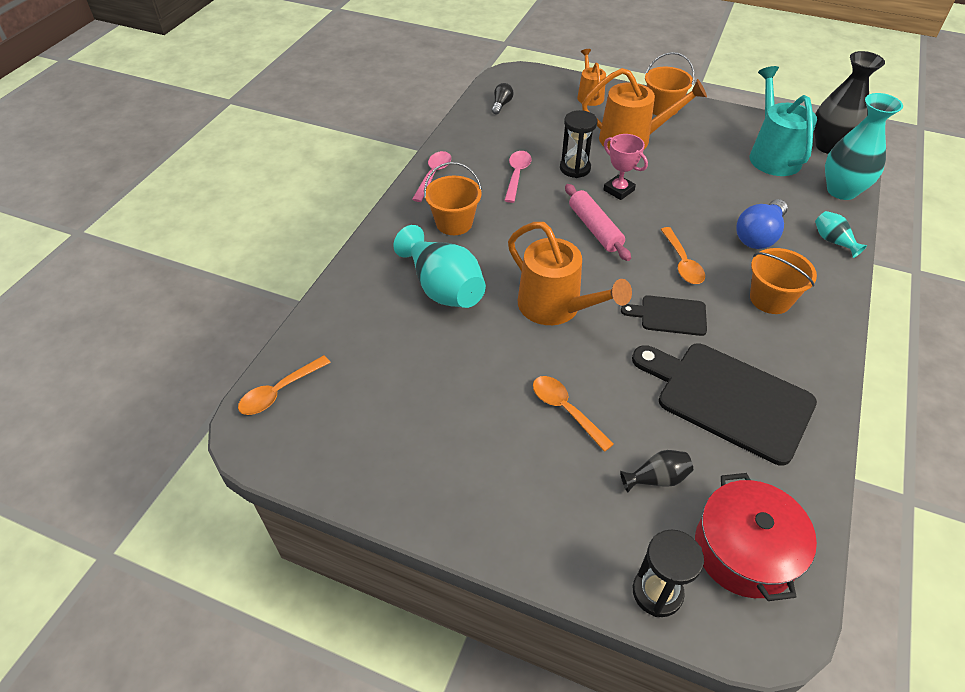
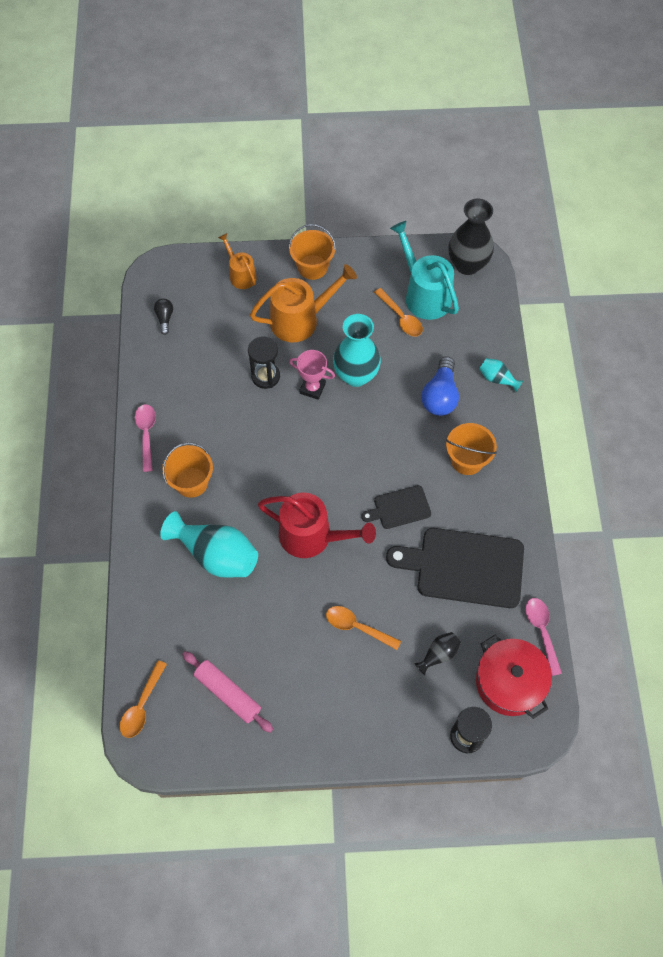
camera: 25 degrees left, 15 degrees up
(517, 175) = (219, 405): pink spoon -> pink spoon (541, 631)
(555, 307) = (312, 536): orange watering can -> red watering can
(595, 229) = (310, 441): pink rolling pin -> pink rolling pin (228, 693)
(682, 263) = (391, 450): orange spoon -> orange spoon (401, 317)
(841, 190) = (490, 317): turquoise vase -> turquoise vase (356, 375)

